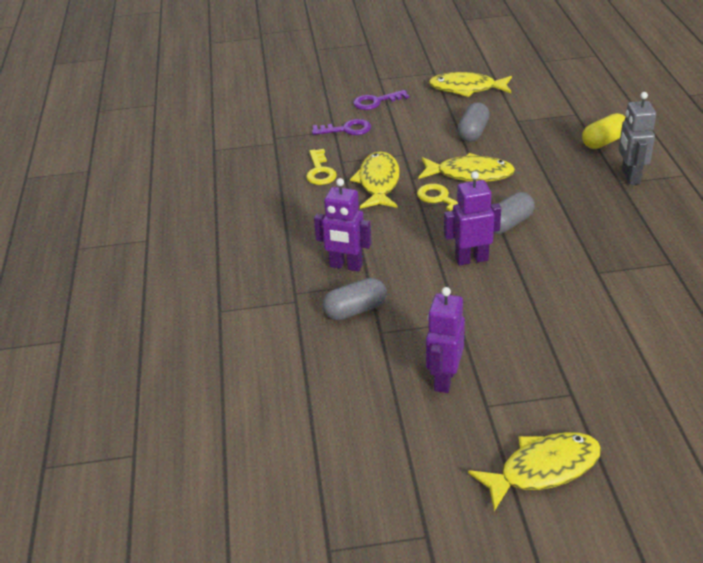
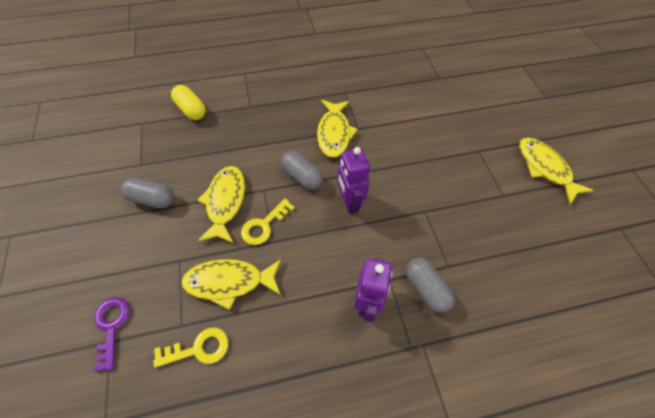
camera: 100 degrees left, 20 degrees up
(376, 102) = (55, 297): purple key -> none
(444, 379) = (487, 220): purple robot -> none
(466, 88) = (62, 204): yellow fish -> yellow fish (334, 133)
(630, 177) = (243, 100): grey robot -> none

